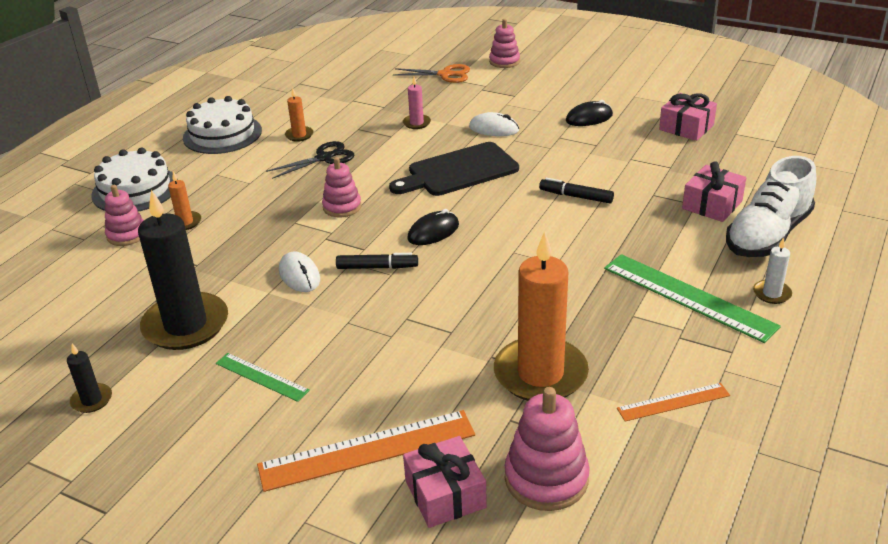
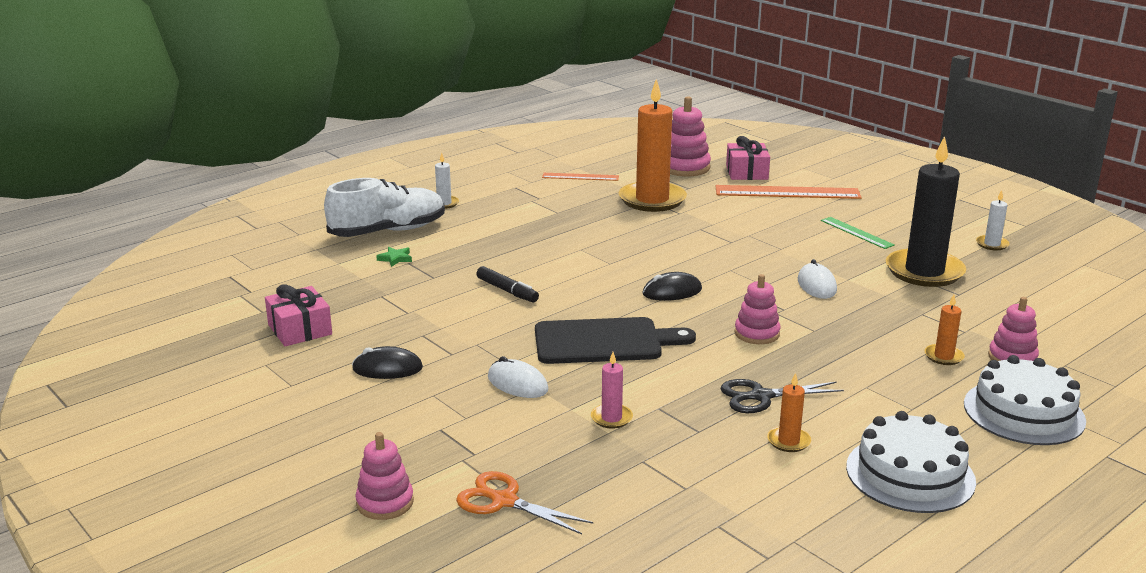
camera: 160 degrees left, 10 degrees down
(92, 400) = (992, 244): black candle -> white candle
(377, 267) = (741, 276): black marker -> none
(688, 296) = (504, 213): green ruler -> none
(712, 205) = (395, 258): pink gift -> green star

